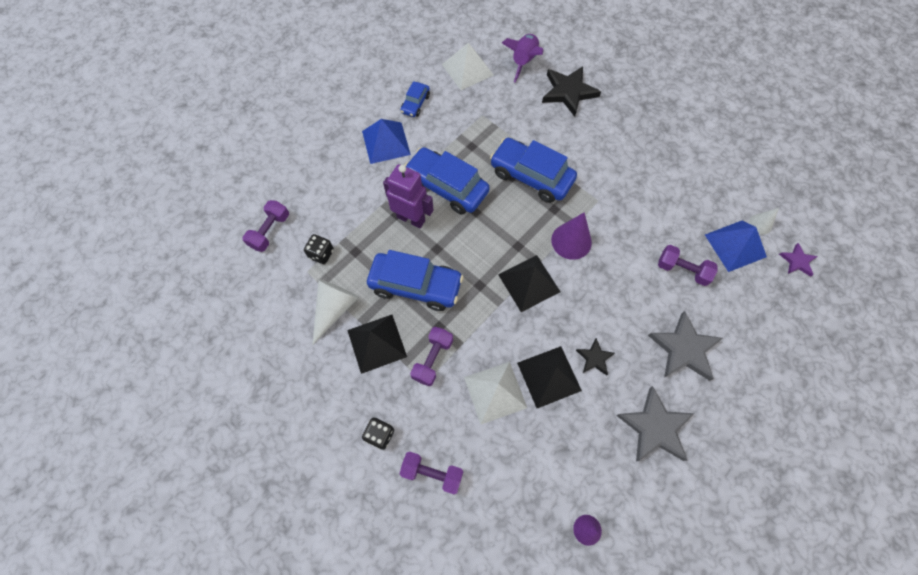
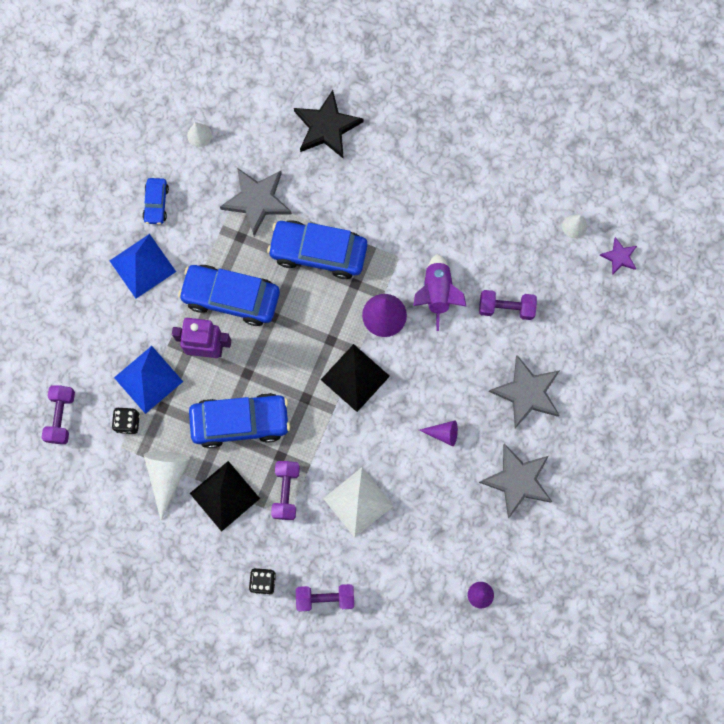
camera: 20 degrees left, 10 degrees up
(467, 69) = (199, 135): white pyramid -> white cone
(495, 125) = (257, 201): none -> grey star
(523, 62) = (261, 102): purple rocket -> purple rocket (437, 293)
(549, 376) = (405, 468): black pyramid -> none
(594, 358) = (443, 433): black star -> purple cone
(735, 245) = (553, 261): blue pyramid -> blue pyramid (148, 379)

